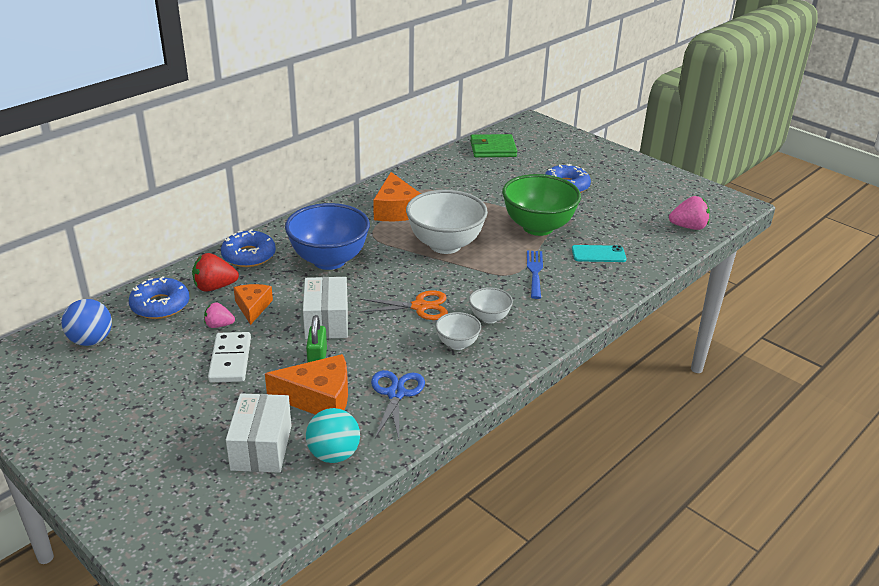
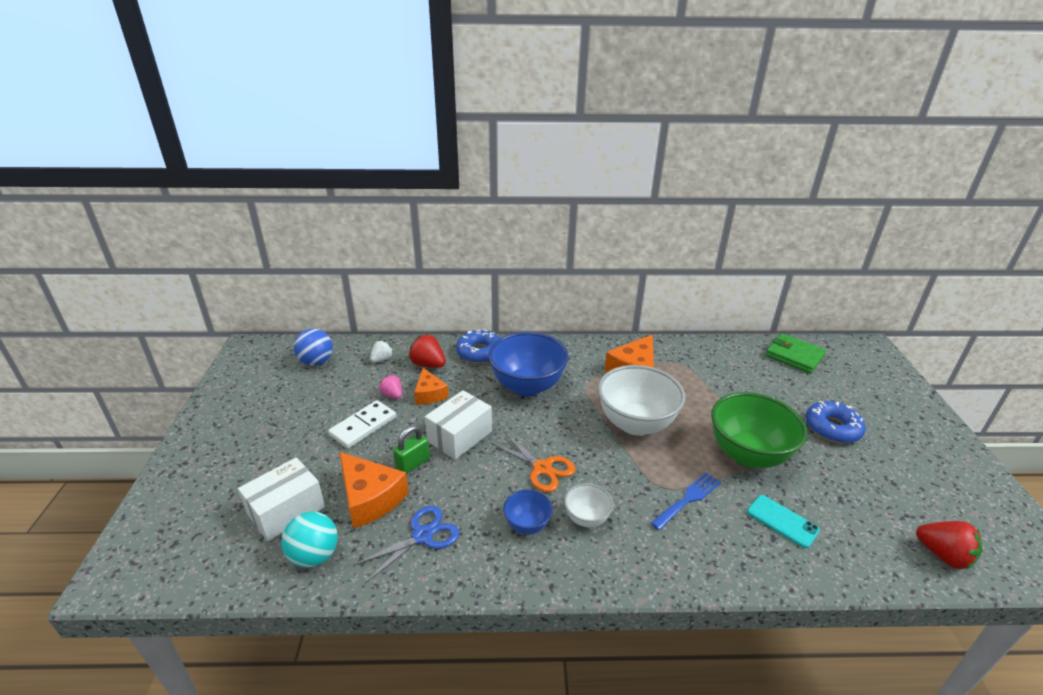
camera: 45 degrees right, 0 degrees up
(160, 305) = (382, 359): blue donut -> white strawberry
(253, 307) = (429, 394): orange cheese -> orange cheese turned 120 degrees clockwise
(457, 344) = (527, 525): white bowl -> blue bowl
(688, 227) = (943, 555): pink strawberry -> red strawberry

